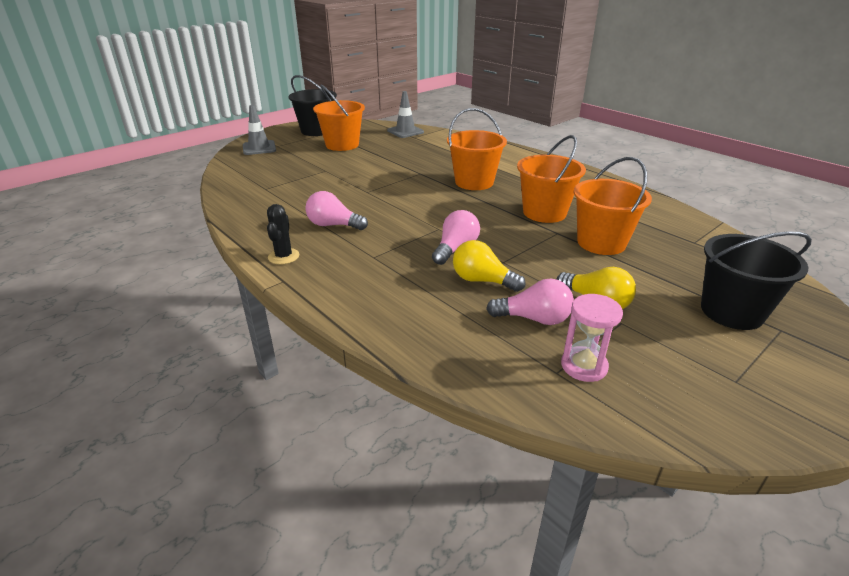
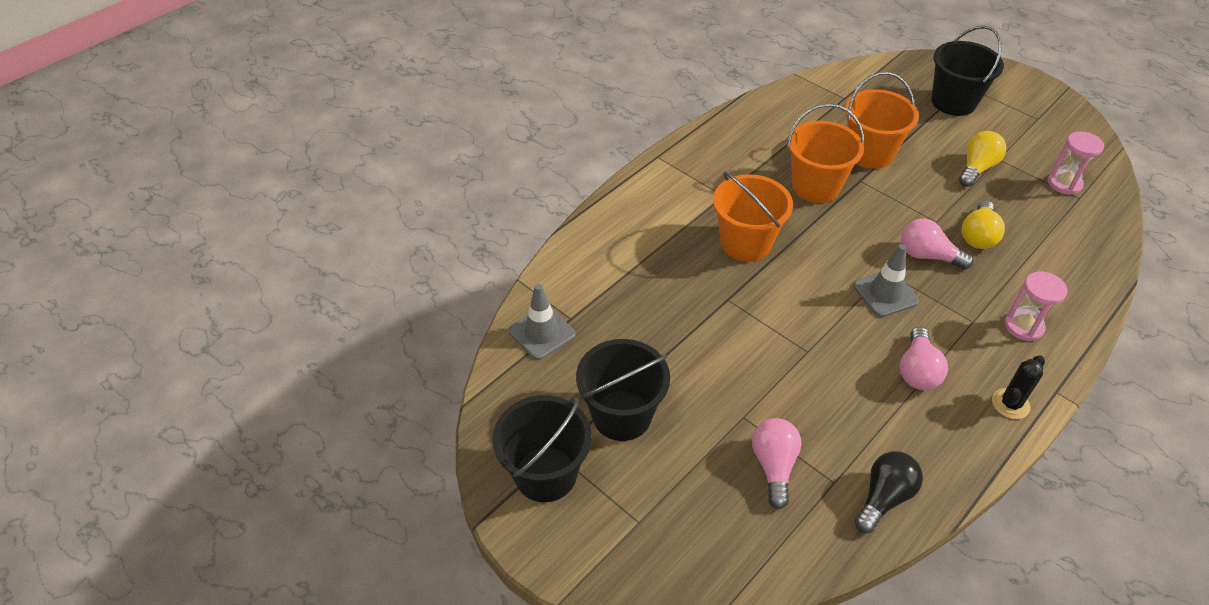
camera: 95 degrees left, 15 degrees up
(244, 200) = (884, 497): none -> black light bulb
(259, 148) = (656, 551): grey traffic cone -> grey traffic cone (885, 293)
(283, 256) = (1010, 404): black cactus -> black cactus turned 45 degrees counterclockwise
(342, 145) = (622, 415): orange bucket -> black bucket
(359, 280) = (1023, 326): none -> pink hourglass
(534, 319) = (1020, 205): pink light bulb -> pink light bulb (774, 466)

